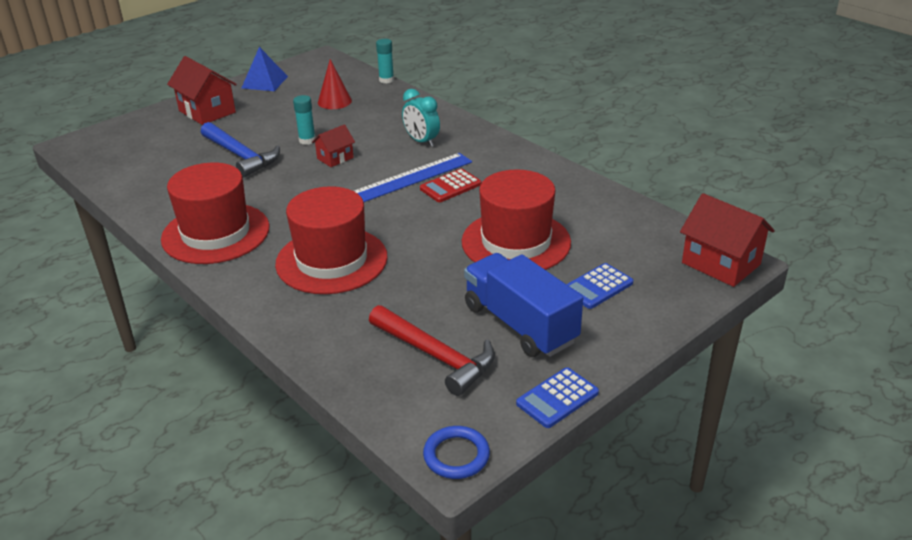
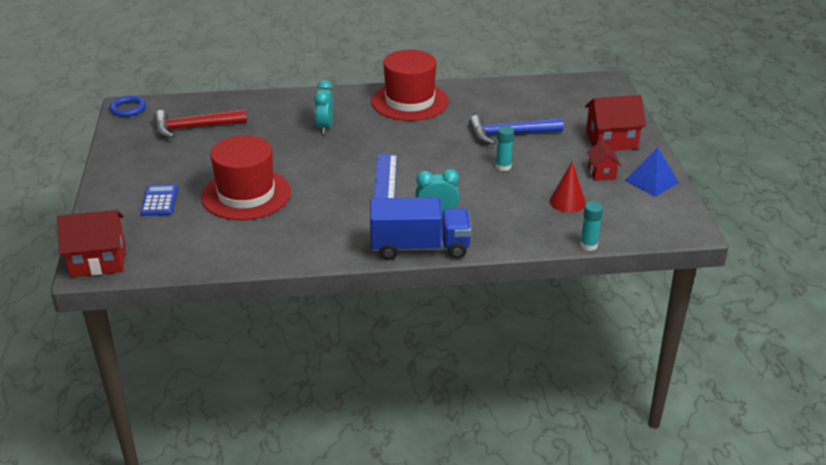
camera: 125 degrees right, 0 degrees up
(331, 260) = (325, 127): red hat -> turquoise clock
(335, 158) = (457, 169): red house -> red house (602, 173)
(450, 186) = (349, 199): red calculator -> none
(520, 324) = (175, 160): blue truck -> blue truck (420, 247)
(557, 398) = (111, 146): blue calculator -> none

